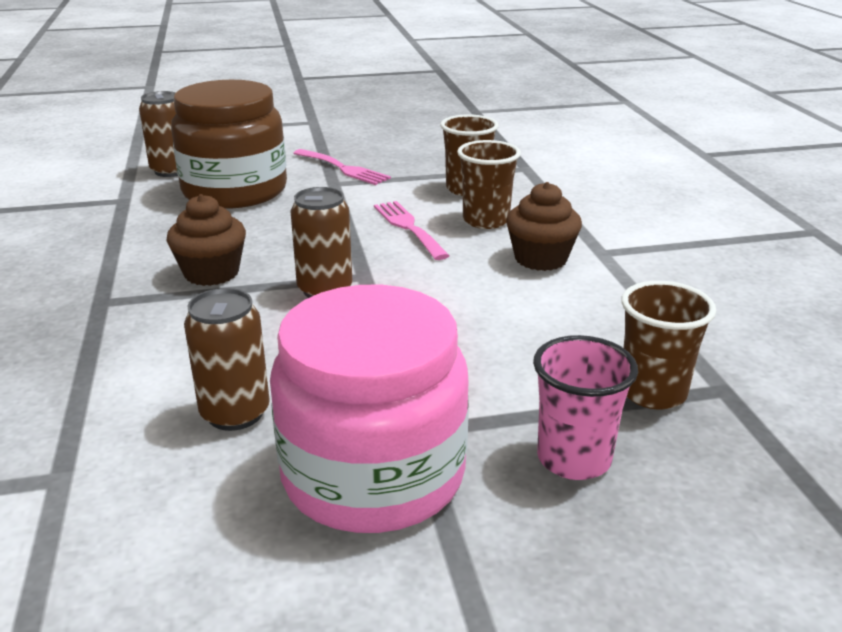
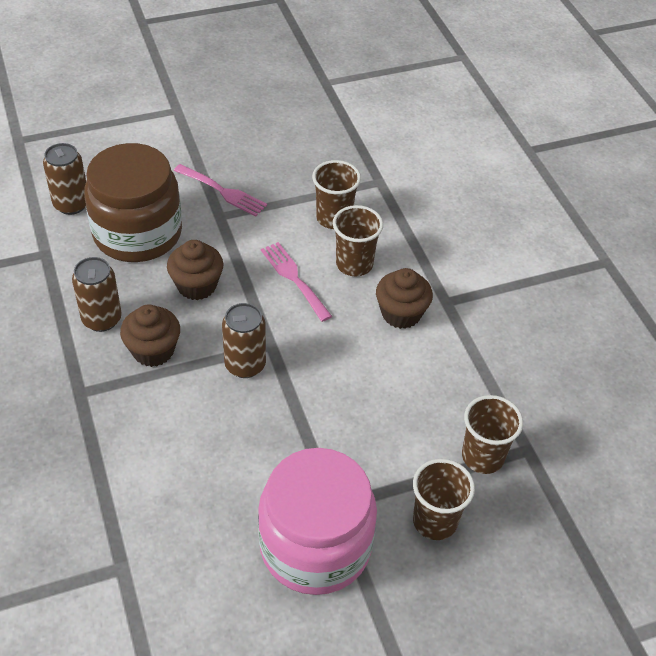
camera: 10 degrees left, 20 degrees up
(235, 413) = (215, 501): brown can -> brown can (102, 319)
(287, 228) = (197, 285): none -> brown cupcake
(574, 459) = (435, 521): pink cup -> brown cup

